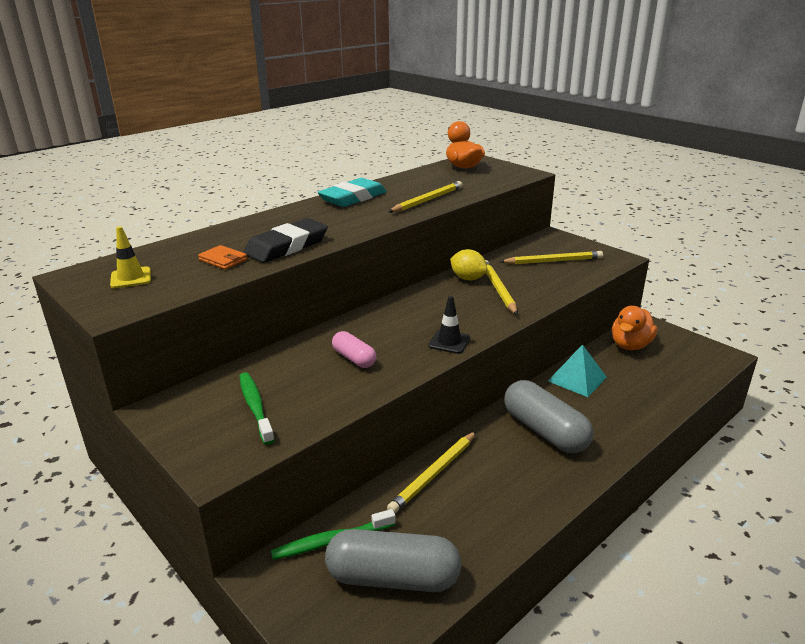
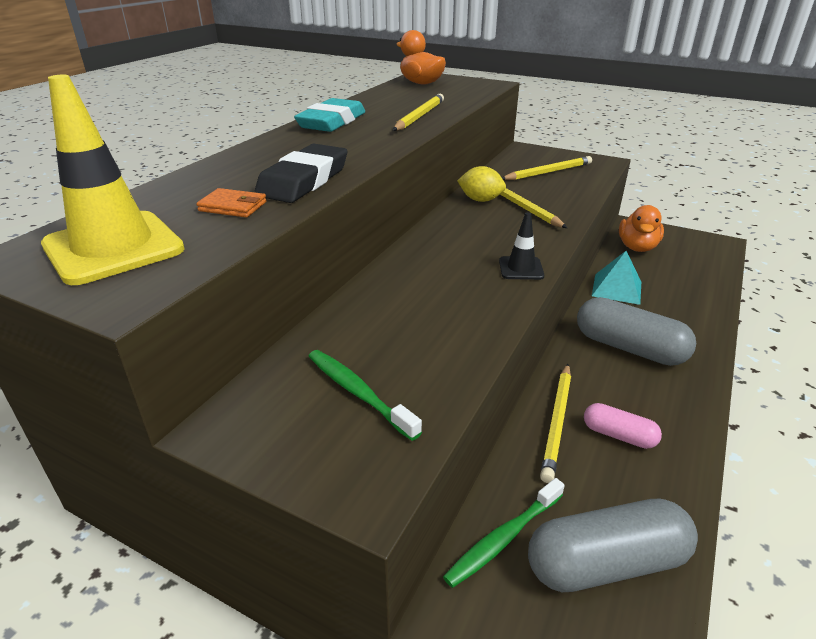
camera: 20 degrees left, 5 degrees up
(131, 278) = (113, 247): yellow traffic cone -> yellow traffic cone, size x2.01
(354, 358) = (432, 306): pink capsule -> pink capsule (618, 435)

